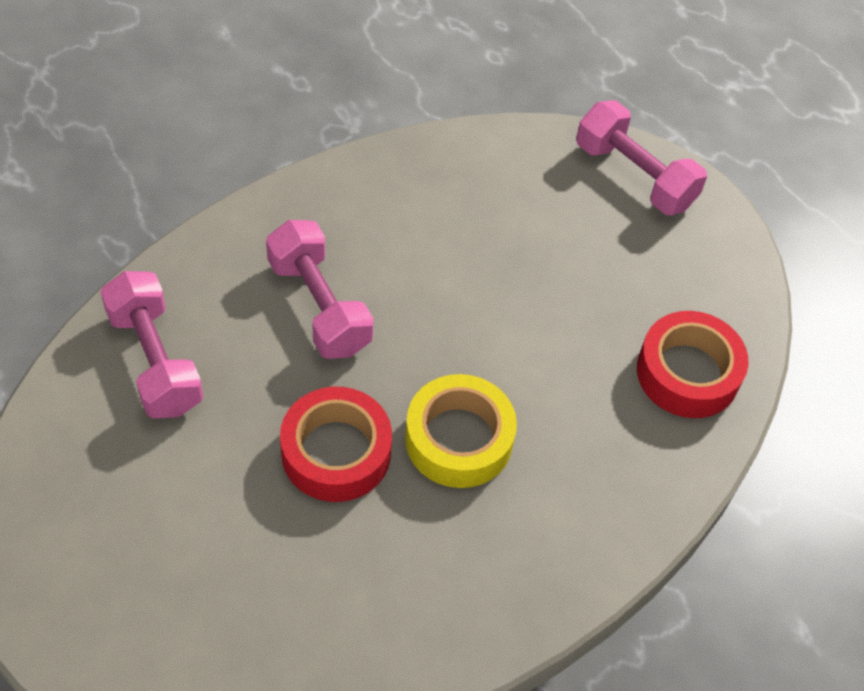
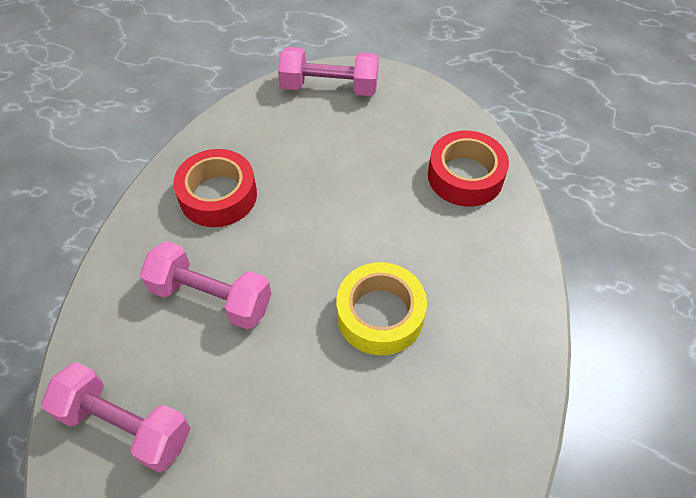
camera: 35 degrees left, 0 degrees up
(336, 452) = (312, 386): red tape -> red tape (218, 195)

